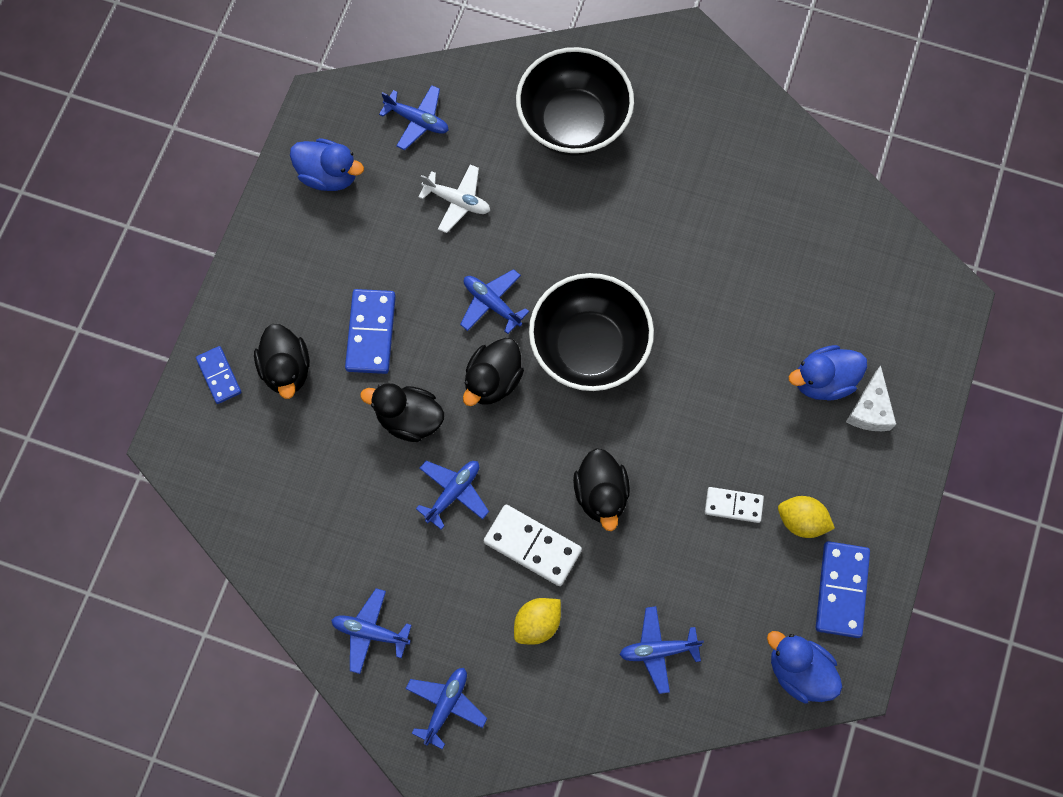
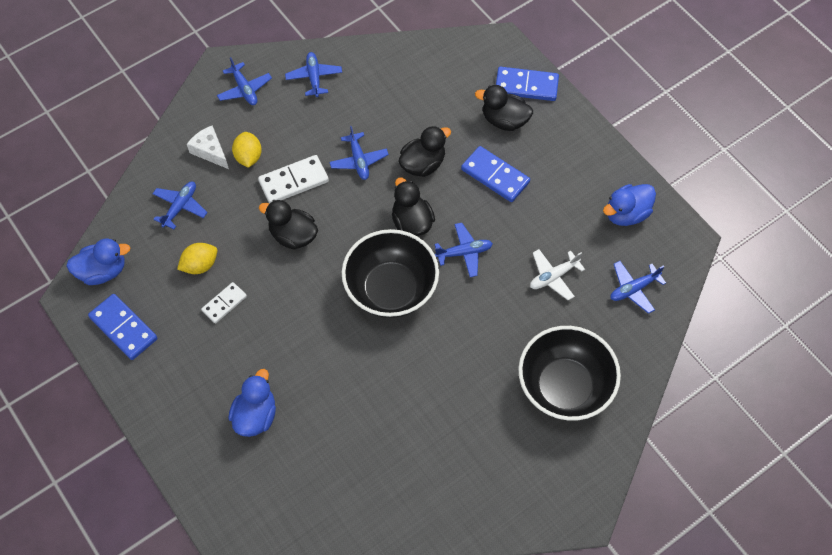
camera: 125 degrees right, 10 degrees down
(219, 375) = (526, 86): blue domino -> blue domino, size x1.59
(370, 632) = (314, 77): blue plane -> blue plane turned 60 degrees counterclockwise
(801, 521) = (182, 335): yellow lemon -> yellow lemon (200, 265)
(870, 409) = (213, 431): white cheese -> white cheese (210, 151)

